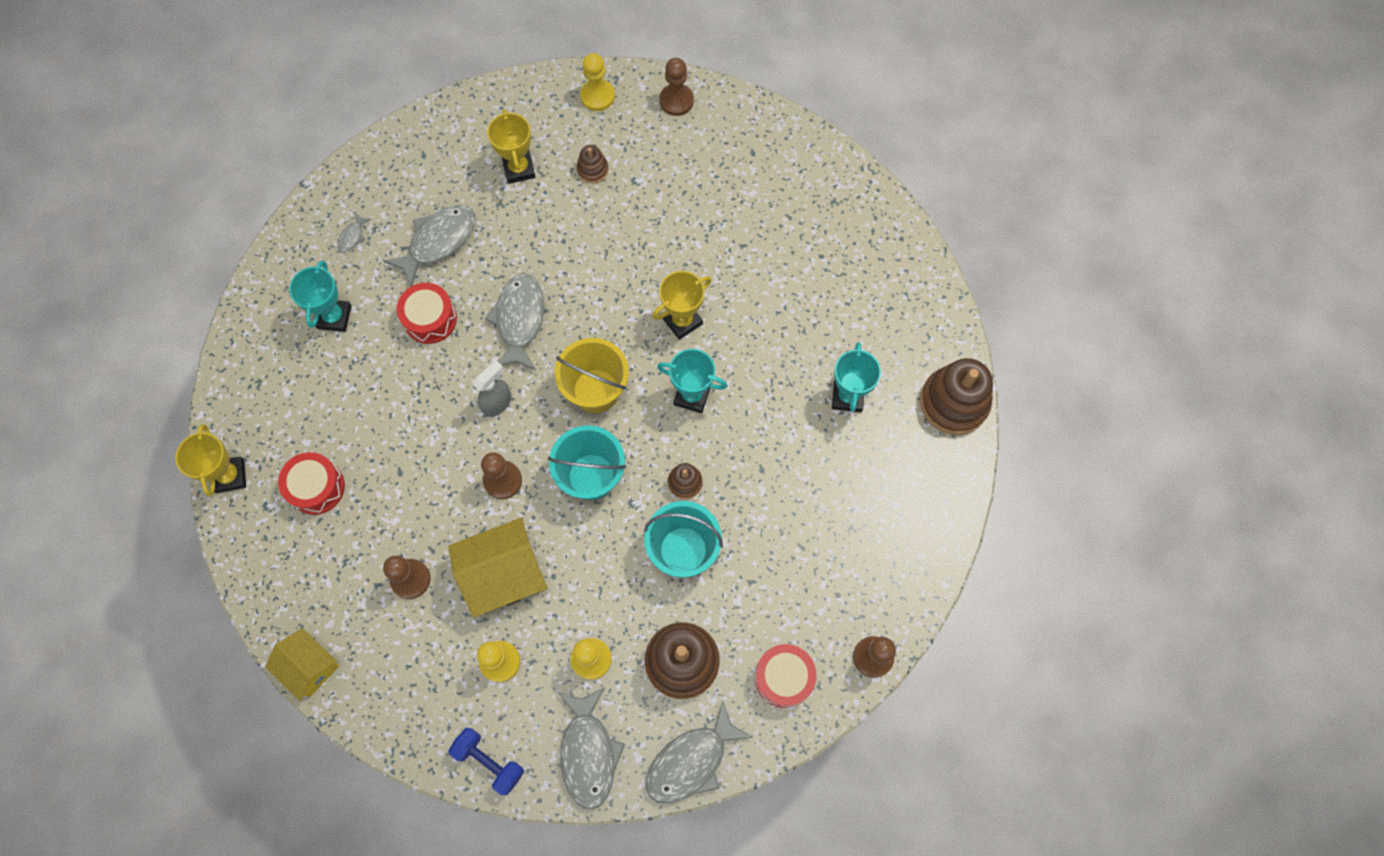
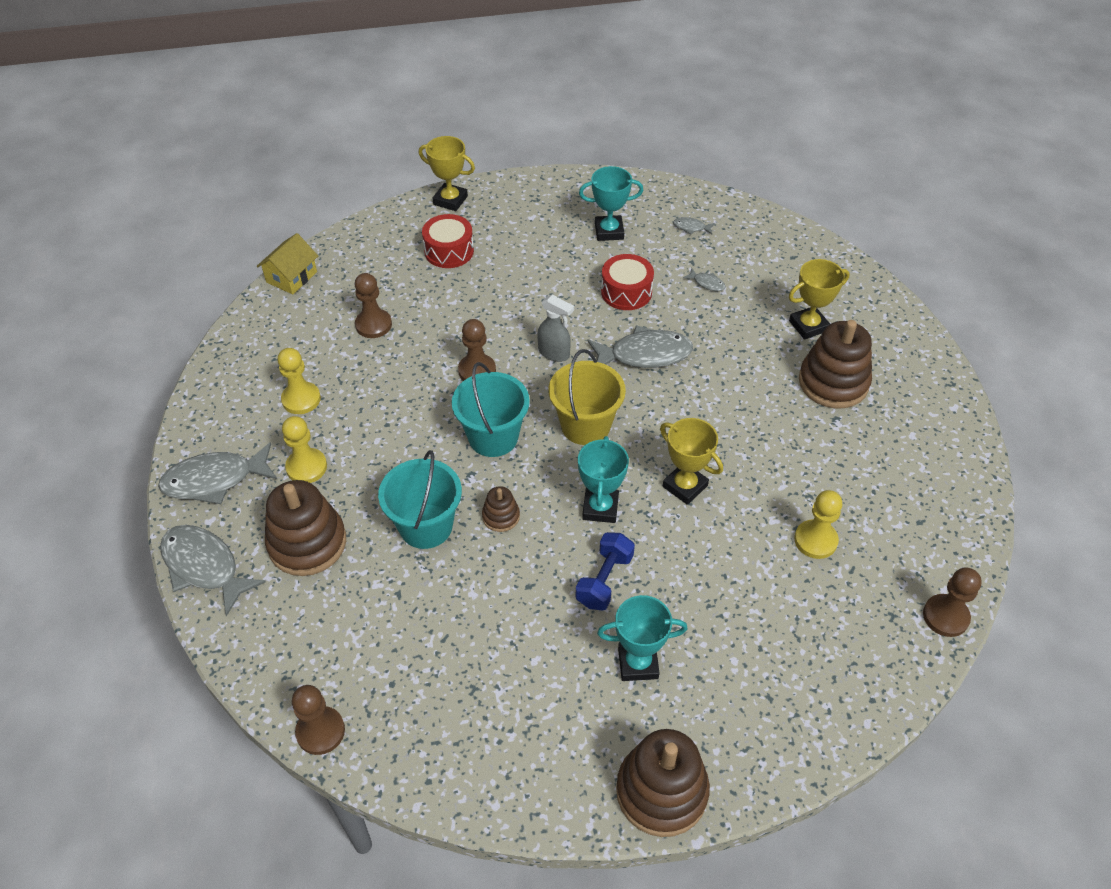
camera: 80 degrees right, 20 degrees down
(230, 476) = (450, 200): yellow trophy -> yellow trophy turned 45 degrees clockwise
(438, 242) = (707, 283): grey fish -> grey fish, size x0.44
(489, 761) = (208, 408): blue dumbbell -> blue dumbbell (604, 580)
(503, 574) = (385, 387): yellow house -> none
(592, 169) = (833, 382): brown stacking toy -> brown stacking toy, size x2.04
(597, 96) = (922, 372): yellow pawn -> yellow pawn (815, 540)
(676, 101) = (951, 440): brown pawn -> brown pawn (945, 616)
(783, 677) = (293, 640): red drum -> none

